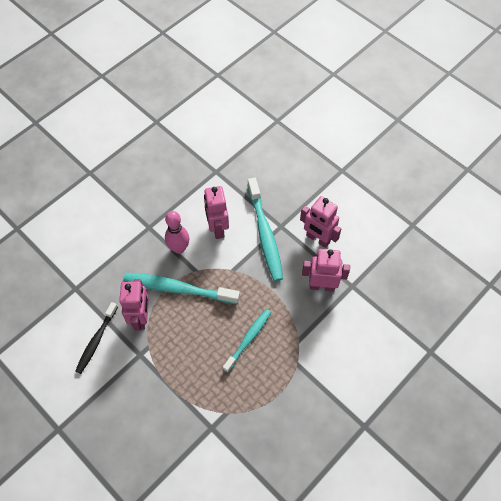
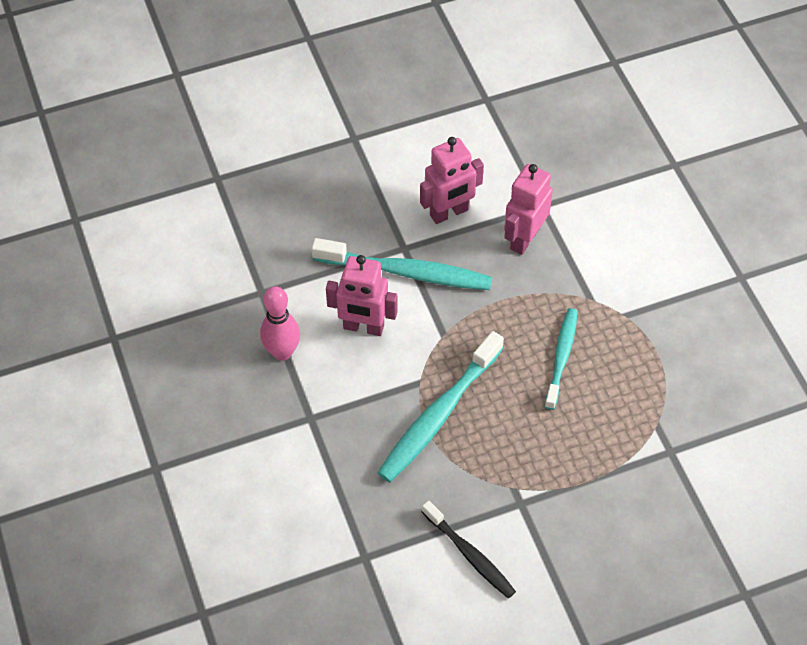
camera: 65 degrees left, 5 degrees down
(141, 318) = (461, 481): pink robot -> none
(179, 248) = (370, 390): pink bowling pin -> pink bowling pin (282, 352)
(248, 339) = (561, 357): turquoise toothbrush -> turquoise toothbrush turned 45 degrees clockwise

